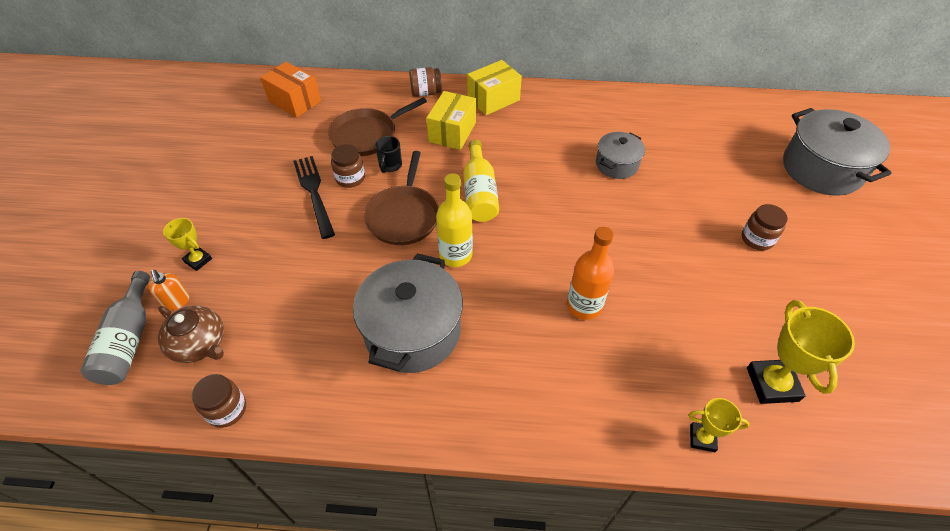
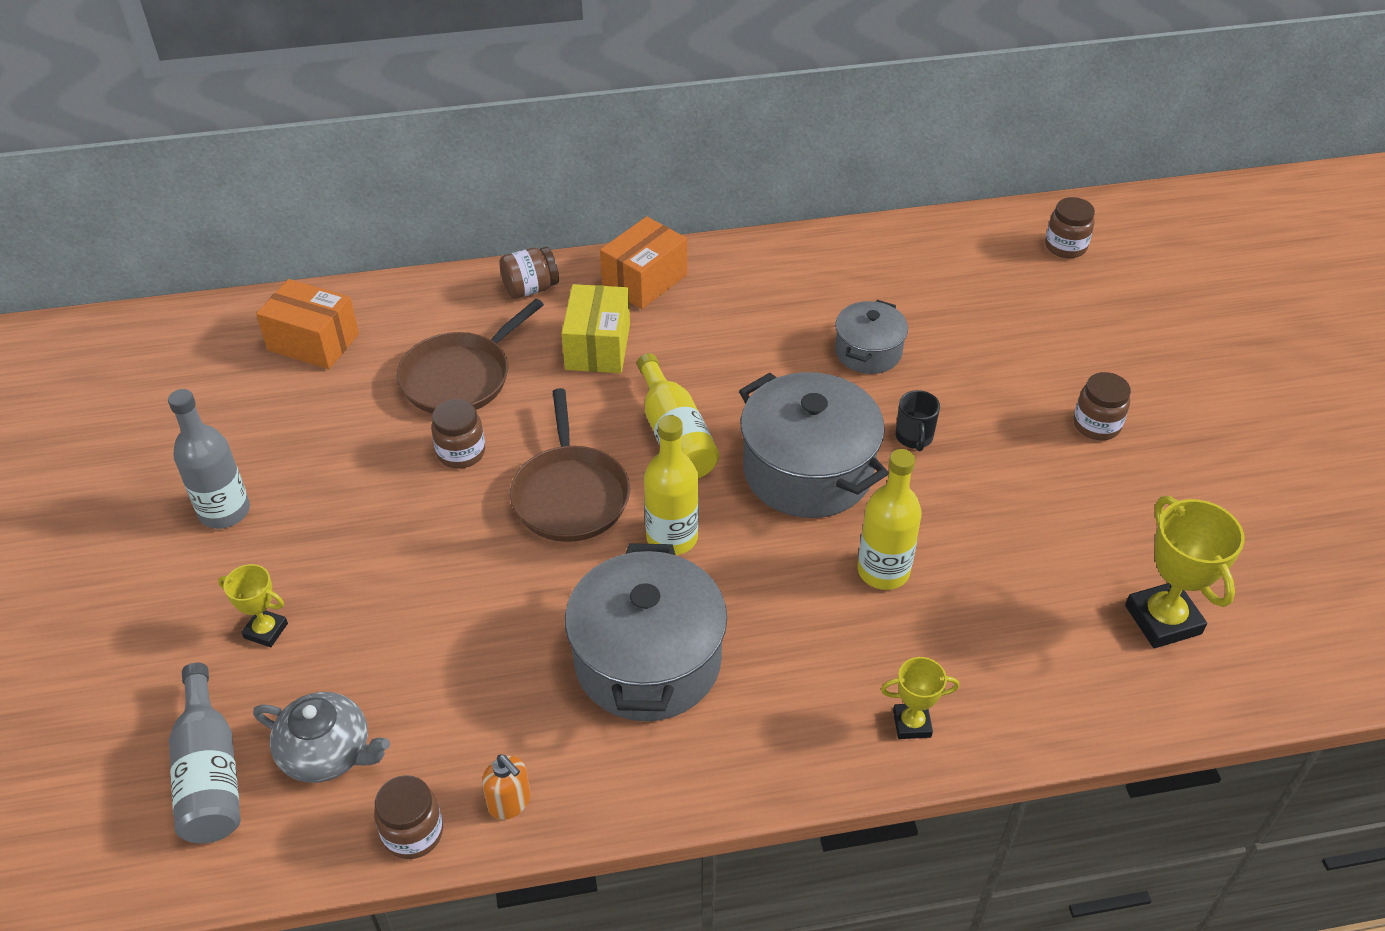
camera: 15 degrees left, 5 degrees down
(176, 302) = (260, 700): orange soap dispenser -> orange soap dispenser (509, 802)
(199, 344) = (327, 752): brown teapot -> grey teapot
(207, 186) = (224, 511): none -> grey bottle
(314, 193) = (411, 487): black fork -> none
(390, 165) = (518, 420): black mug -> black mug (914, 437)
(493, 99) = (644, 280): yellow box -> orange box
(584, 306) = (883, 571): orange bottle -> yellow bottle
(702, 438) = (1091, 710): yellow trophy -> yellow trophy (912, 724)
(764, 123) = (1065, 246): none -> brown jar
(821, 169) = (1161, 304): grey pot -> grey pot (807, 471)

